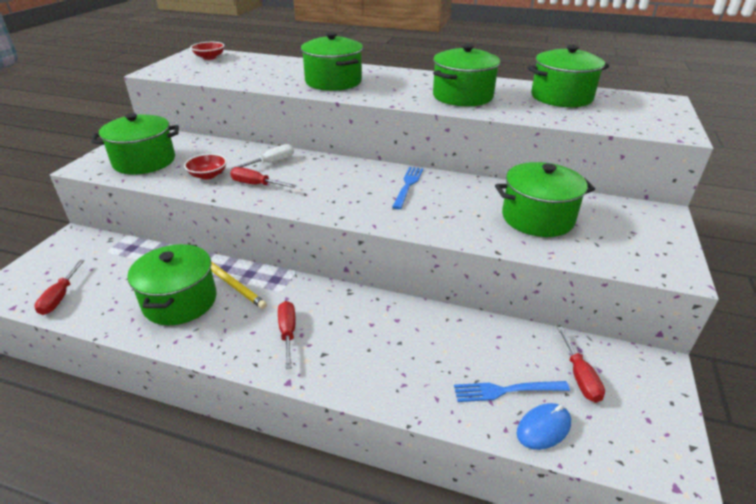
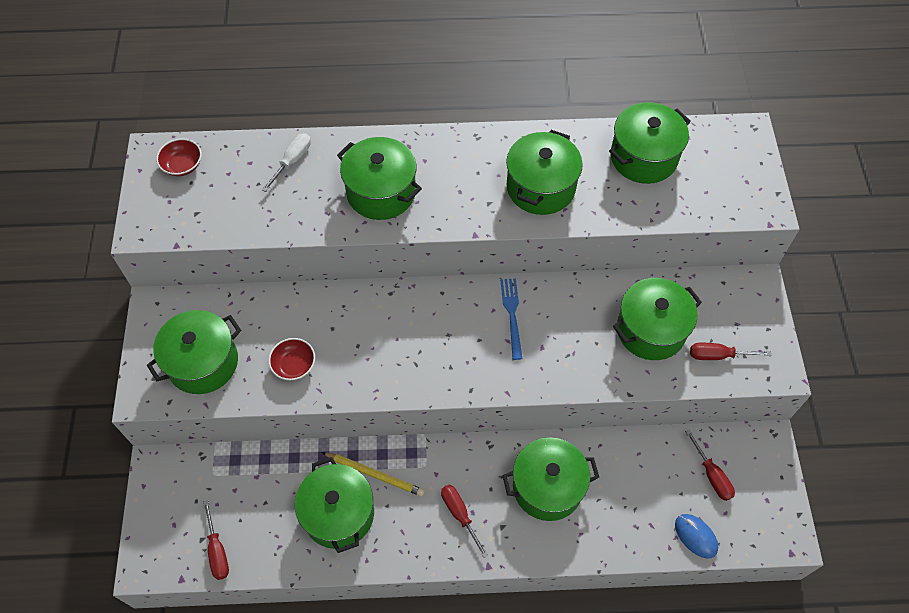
camera: 20 degrees left, 25 degrees up
(256, 185) = (357, 365): red screwdriver -> red screwdriver (718, 355)
(271, 163) = (348, 318): white screwdriver -> white screwdriver (292, 161)
(388, 336) = (547, 487): none -> green pot
(505, 391) = (660, 511): blue fork -> none
(543, 428) = (695, 536): blue mouse -> blue mouse turned 75 degrees counterclockwise

